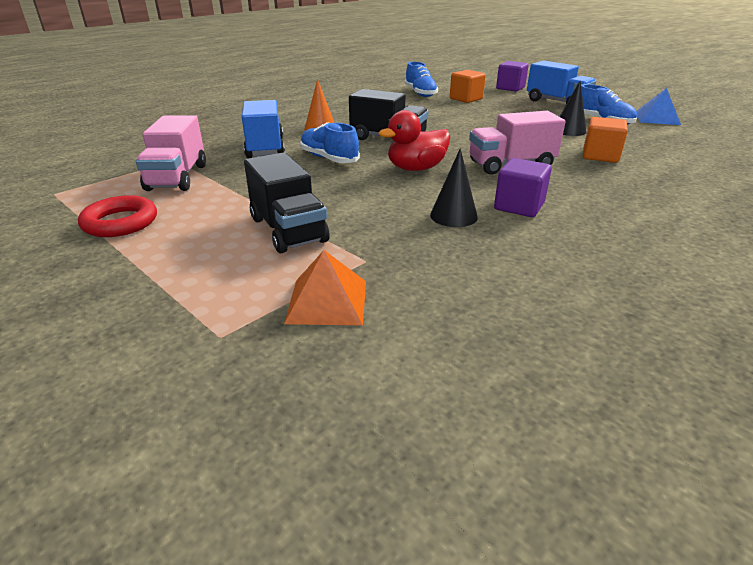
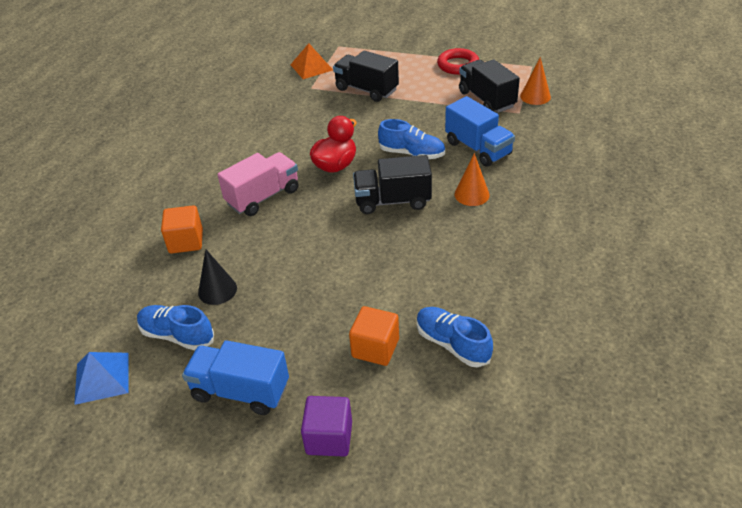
camera: 155 degrees right, 10 degrees up
(129, 167) = (535, 96): none -> orange cone
(177, 177) = (486, 99): pink truck -> black truck
(453, 216) = (282, 129): black cone -> none
(519, 206) = (245, 150): purple cube -> none

